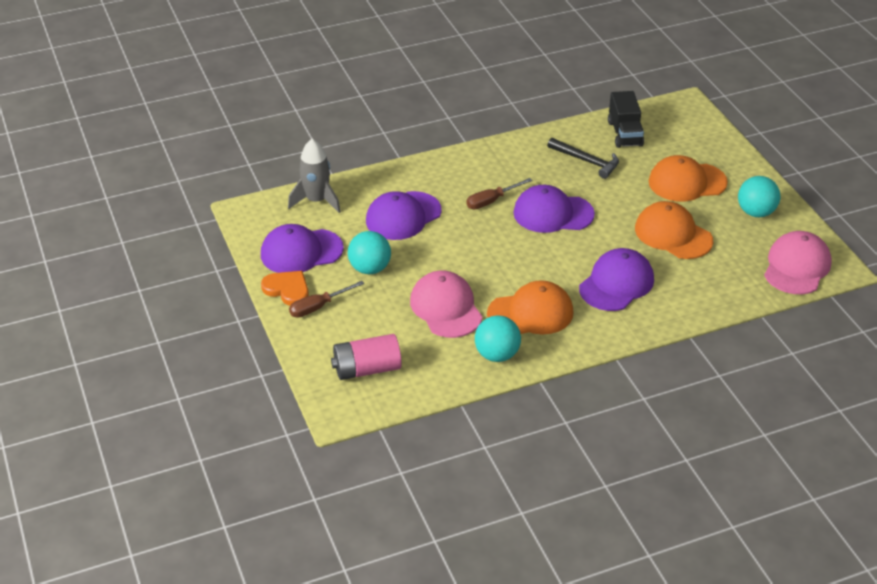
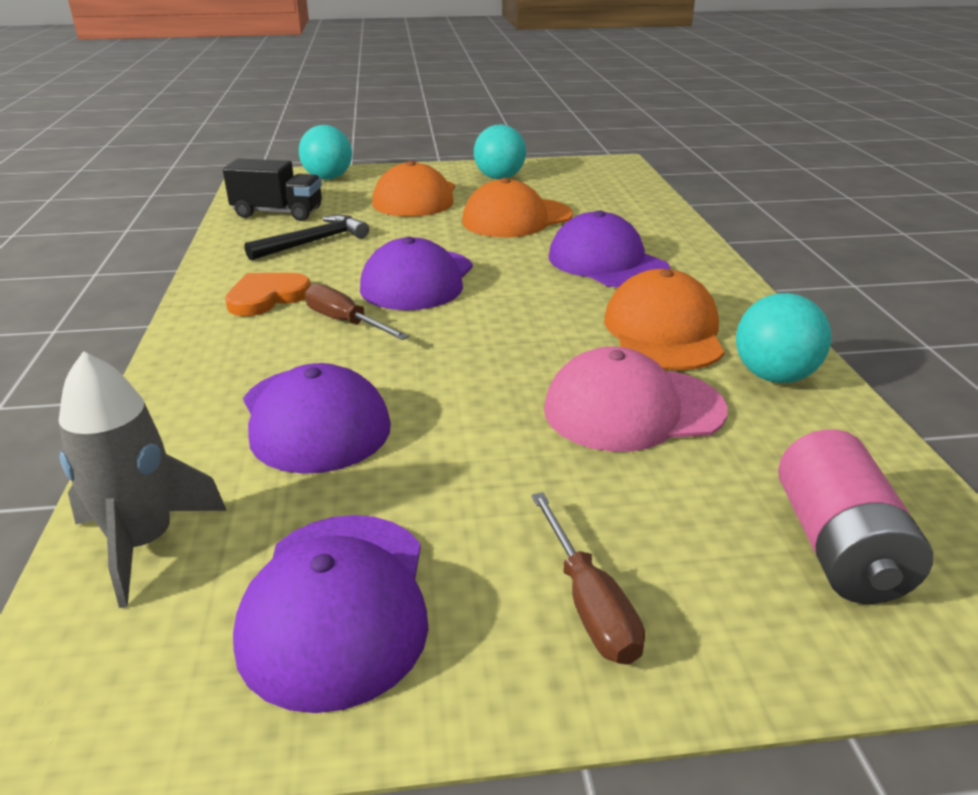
camera: 75 degrees left, 10 degrees down
(287, 289) = (493, 663): orange heart -> orange heart (267, 297)
(370, 269) = (469, 490): turquoise ball -> turquoise ball (328, 178)
(491, 201) = (345, 322): brown screwdriver -> brown screwdriver turned 150 degrees clockwise
(797, 267) = (606, 176): pink cap -> none

